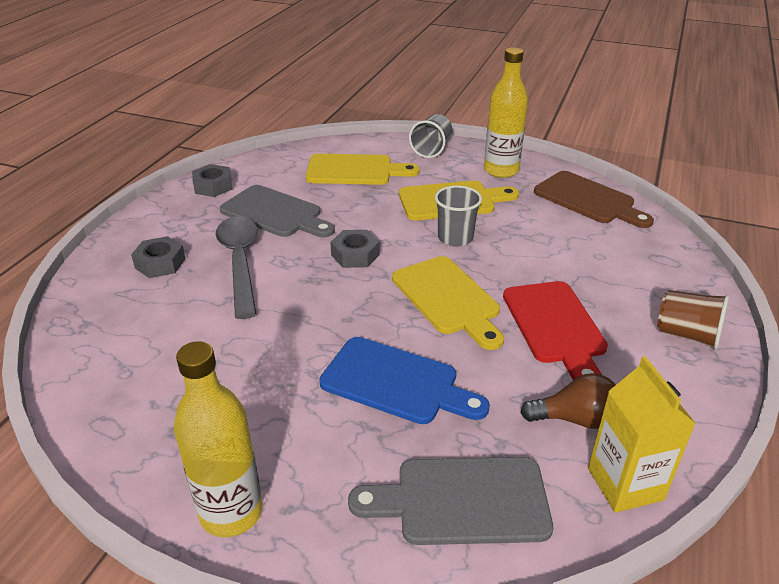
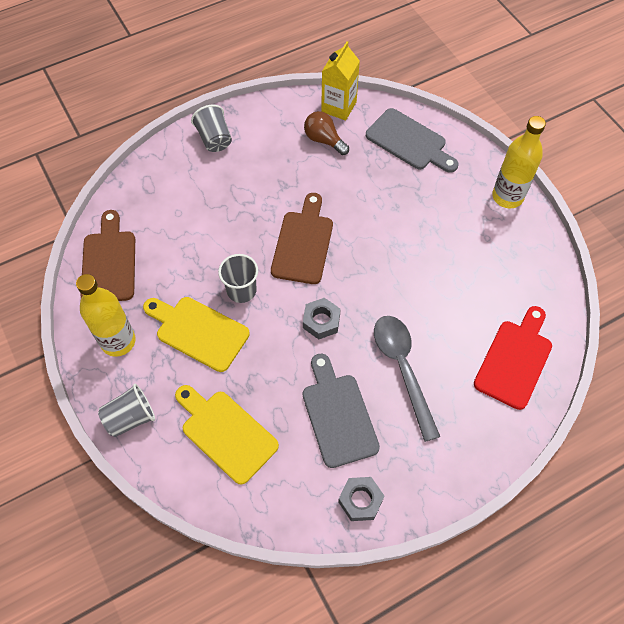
camera: 140 degrees left, 25 degrees up
(160, 263) = (459, 409): grey nut -> none
(240, 262) = (403, 369): grey spoon -> grey spoon turned 135 degrees clockwise
(396, 382) = (385, 210): blue cutting board -> none
(448, 299) = (303, 243): yellow cutting board -> brown cutting board
(555, 326) = (269, 186): red cutting board -> red cutting board (514, 360)
(687, 335) = (214, 139): brown cup -> grey cup

